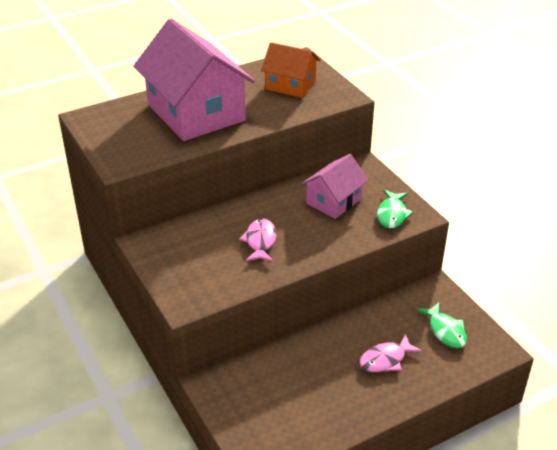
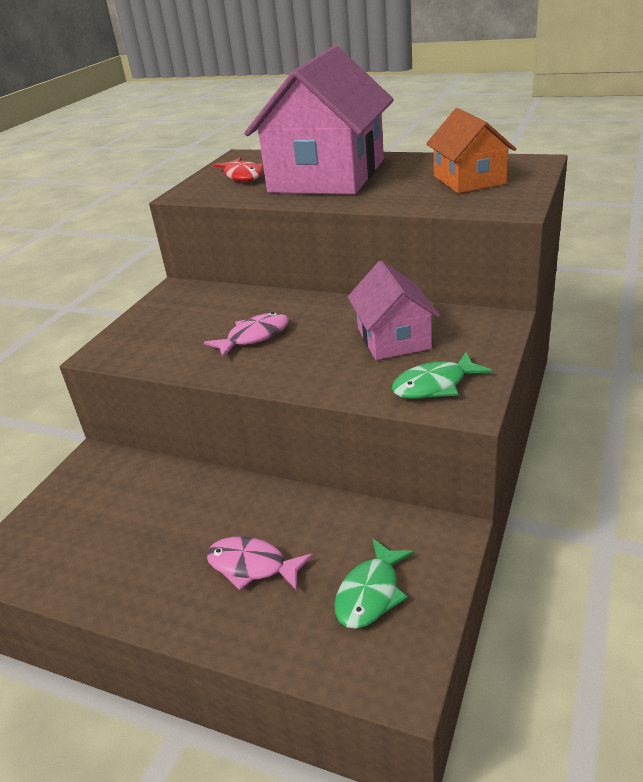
camera: 55 degrees right, 5 degrees down
(132, 135) = (242, 176): none -> red fish
(334, 201) = (393, 338): pink house -> pink house turned 75 degrees clockwise

